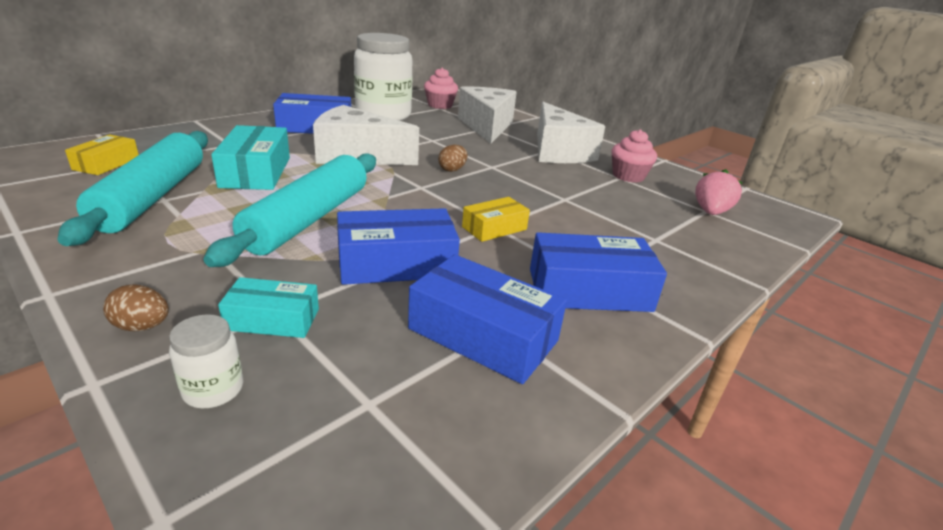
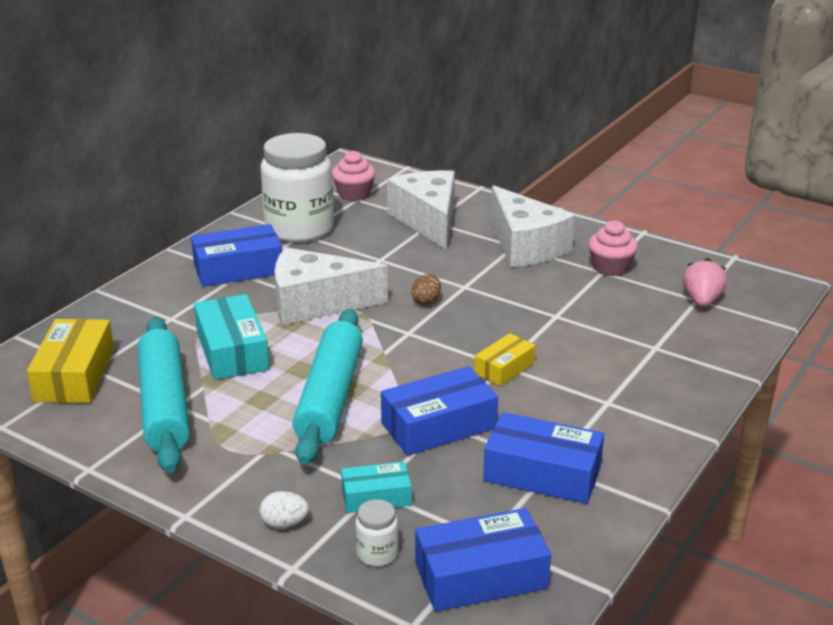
camera: 10 degrees left, 0 degrees up
(106, 164) = (74, 375): yellow box -> yellow box, size x1.67
(142, 326) = (284, 523): brown egg -> white egg
(589, 290) = (611, 415): blue box -> blue box (481, 576)

